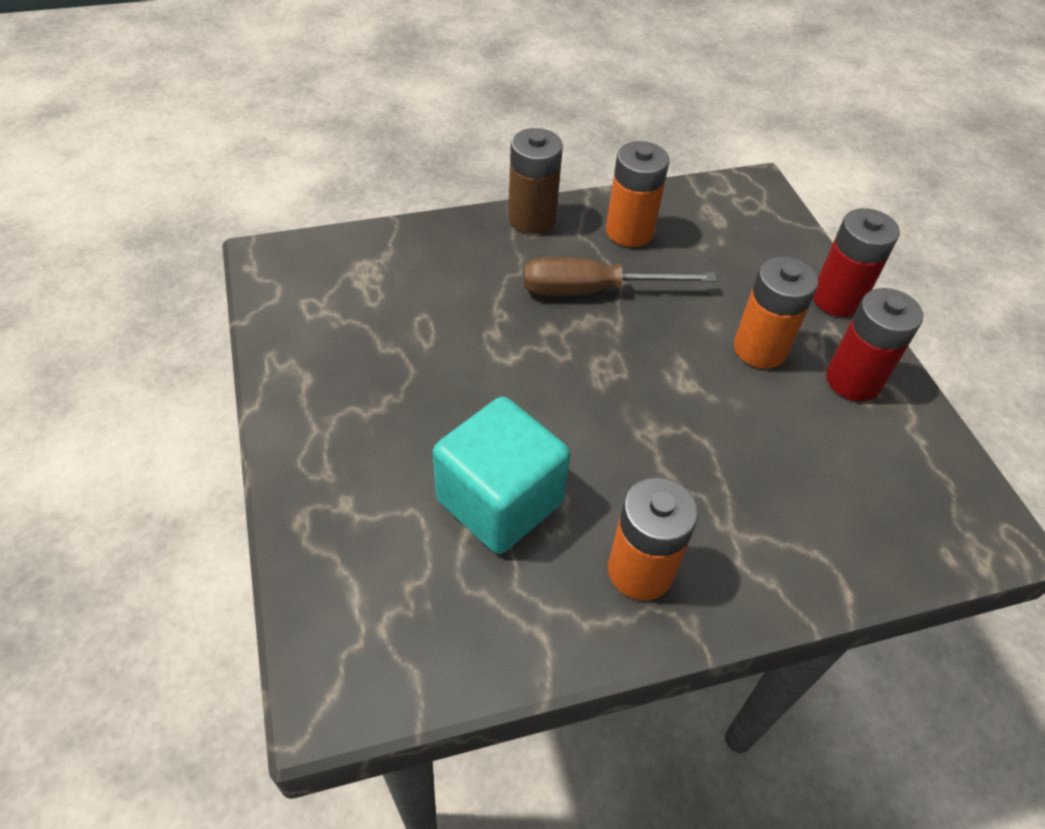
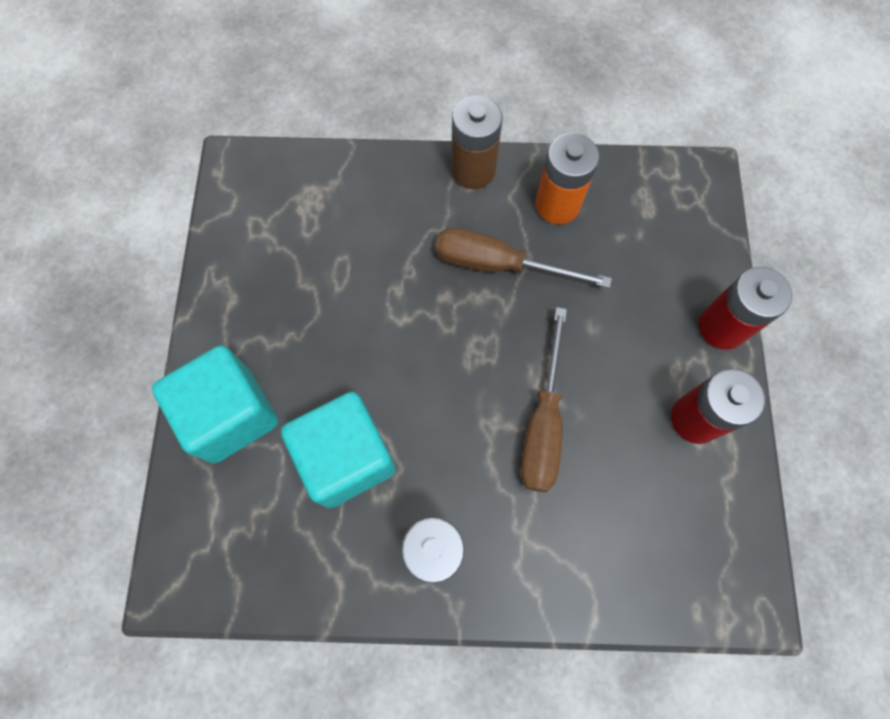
camera: 20 degrees right, 20 degrees up
(343, 491) = (231, 415): none -> turquoise cube
(703, 418) = (543, 423): none -> brown screwdriver
(760, 349) = (624, 364): orange battery -> none

